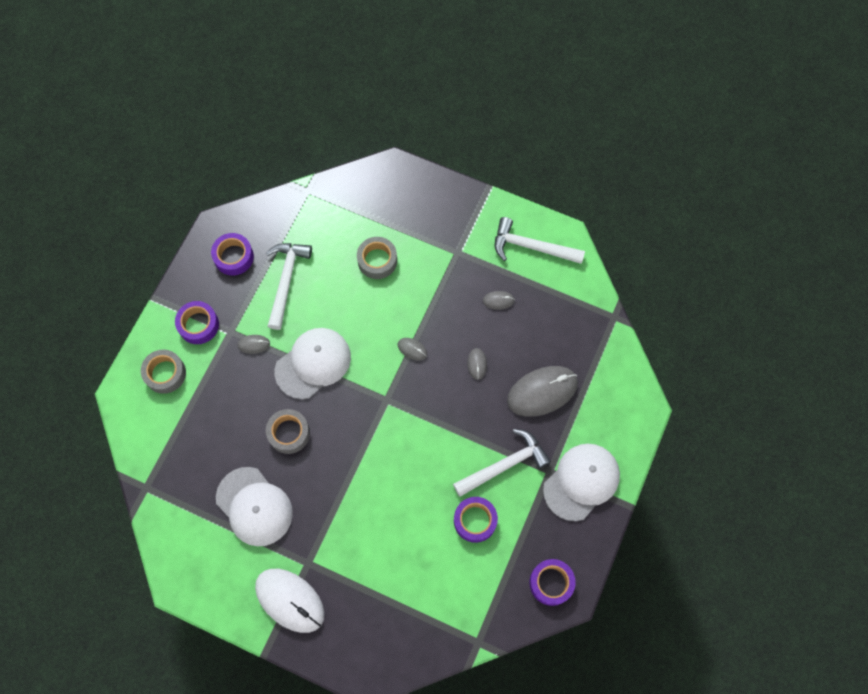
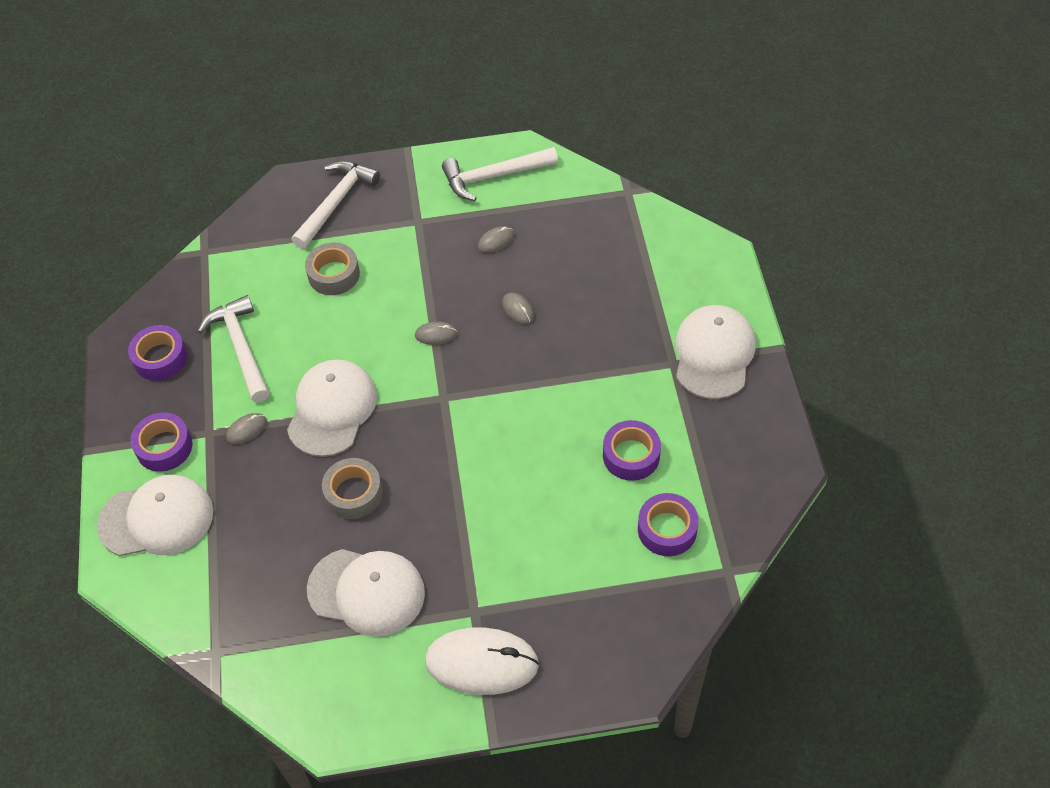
camera: 30 degrees left, 15 degrees down
(165, 373) = (156, 518): grey tape -> white cap
(504, 465) = (621, 385): white hammer -> white hammer (335, 203)
(542, 392) = (607, 296): grey mouse -> none
(551, 583) = (759, 465): purple tape -> purple tape (667, 529)

